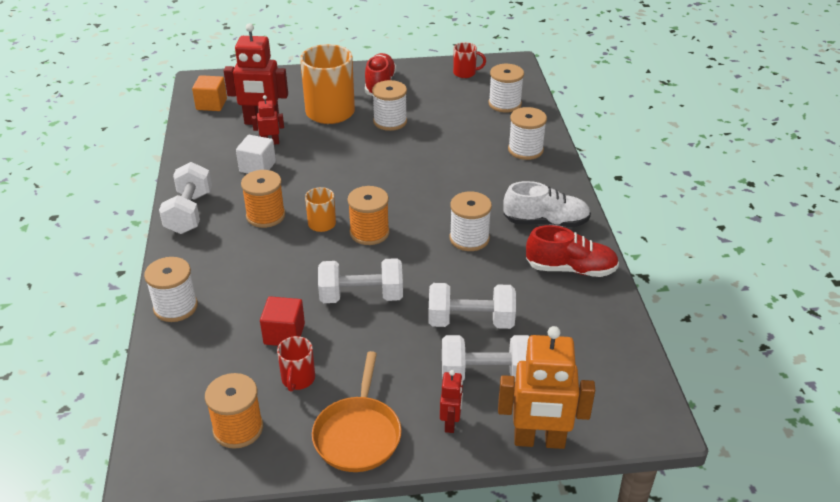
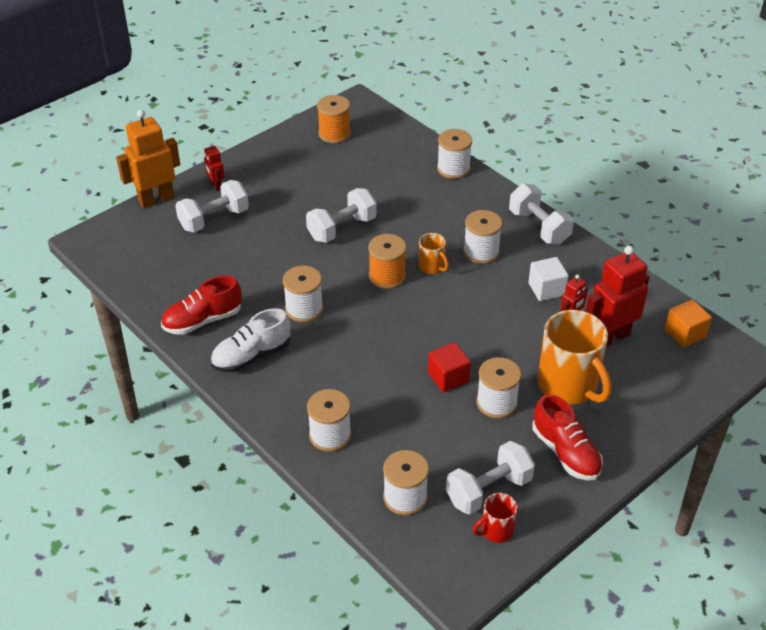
camera: 145 degrees right, 5 degrees up
(265, 216) = (481, 252): orange spool -> white spool
(284, 334) = (366, 185): red cube -> red cube (448, 377)
(298, 379) = (328, 167): red mug -> none
(358, 434) = (265, 159): orange pan -> none
(470, 321) = (250, 246): white dumbbell -> white dumbbell (488, 490)

